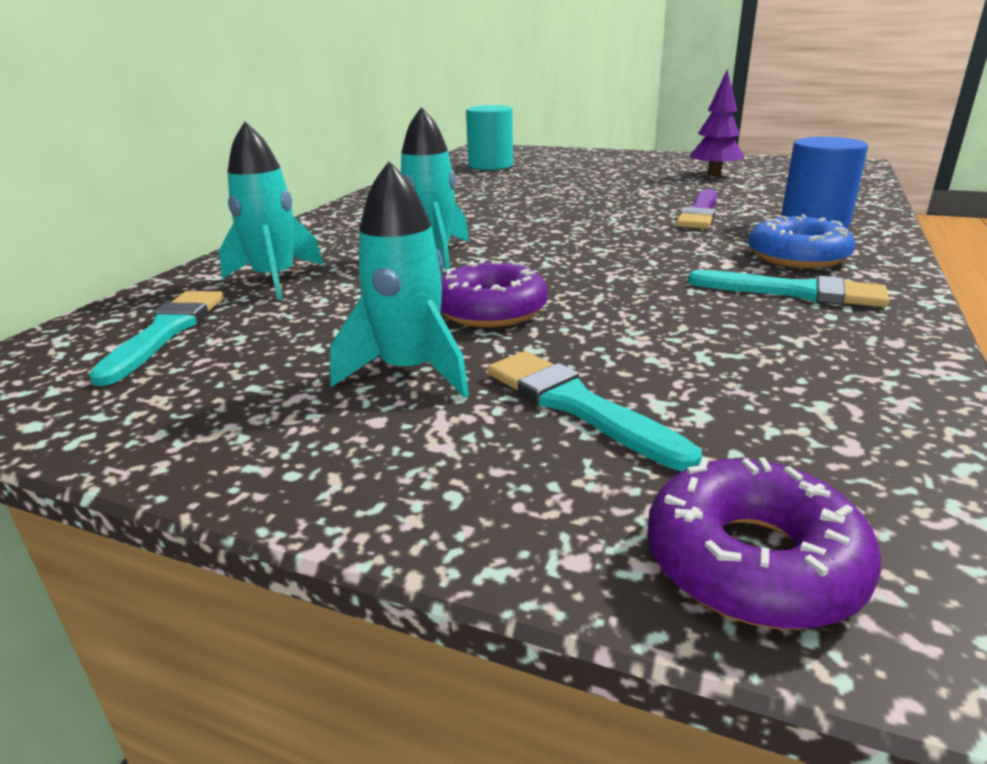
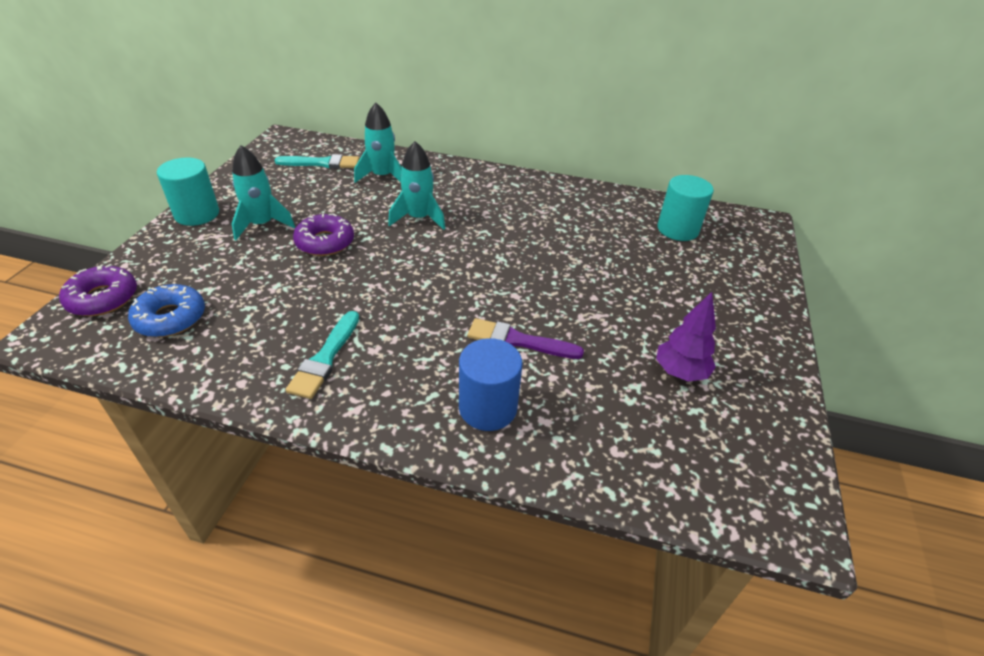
camera: 80 degrees right, 15 degrees up
(319, 468) = (197, 214): none -> turquoise cylinder
(577, 406) = (215, 267): turquoise brush -> none
(797, 256) = (396, 375): blue donut -> blue donut (170, 318)

